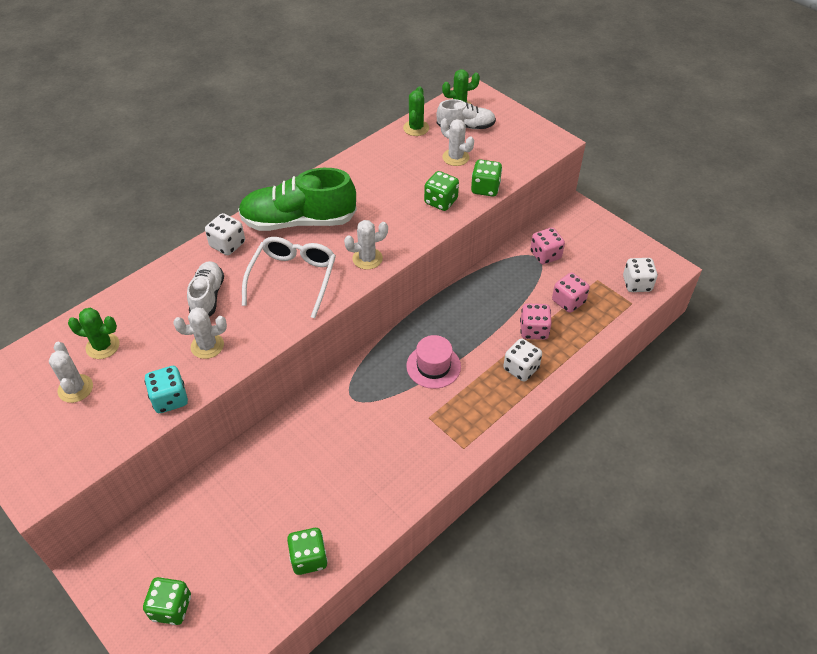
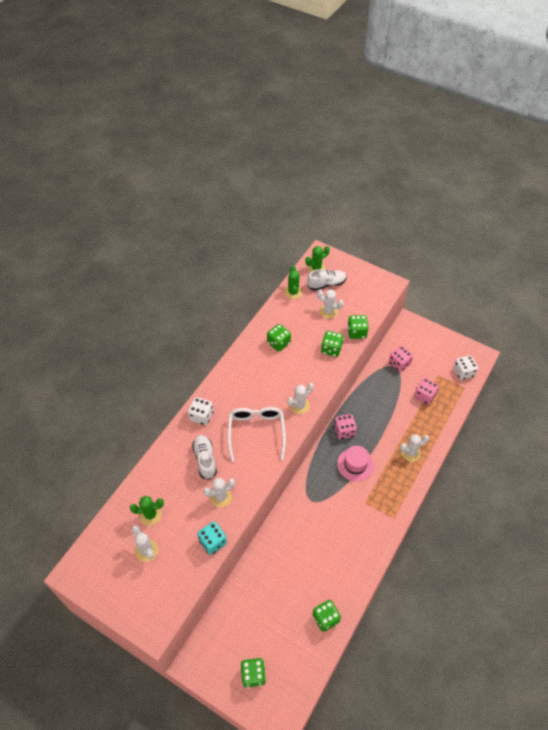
camera: 15 degrees left, 5 degrees up
(298, 221) = (242, 386): green shoe -> none
(370, 181) = (278, 343): none -> green dice
(521, 368) = (410, 452): white dice -> white cactus
(534, 330) = (409, 422): pink dice -> pink dice (344, 431)

